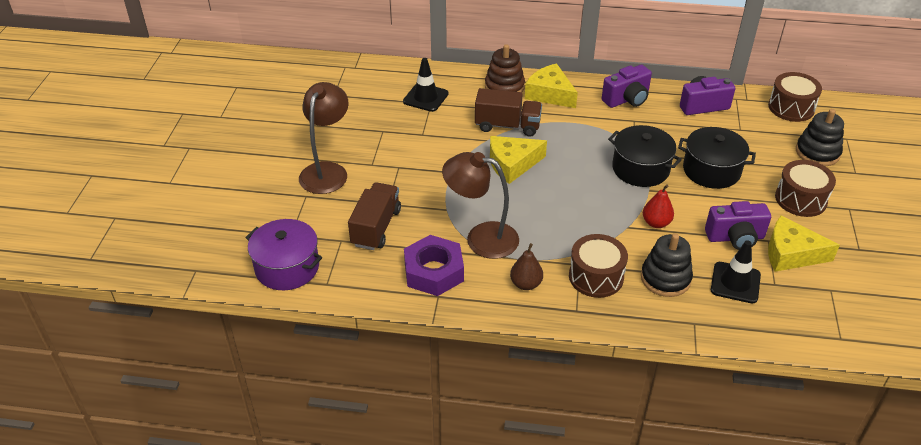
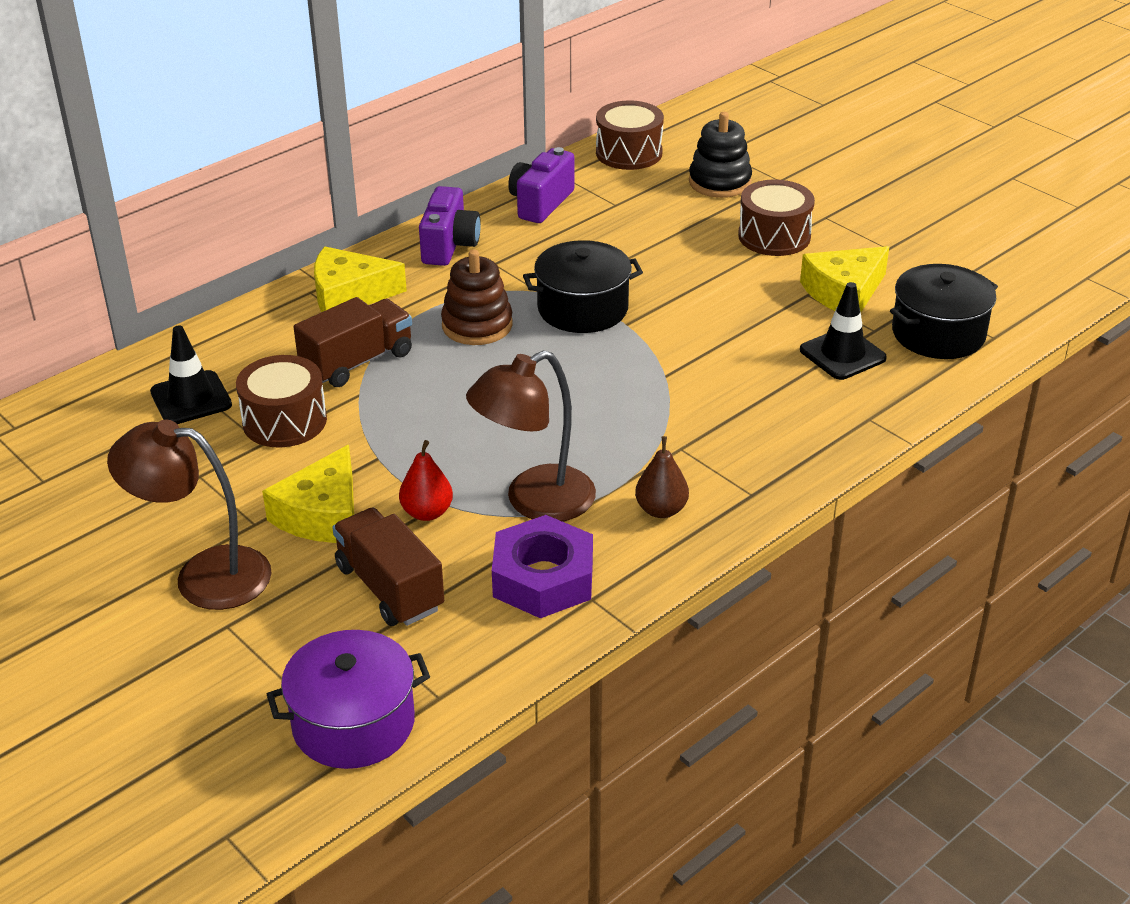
camera: 50 degrees left, 5 degrees down
(327, 171) = (204, 575): brown lamp -> brown lamp turned 45 degrees counterclockwise
(504, 87) = (277, 321): brown stacking toy -> brown stacking toy (477, 325)
(512, 164) = (435, 400): yellow cheese -> yellow cheese (323, 514)
(596, 277) = (716, 447): brown drum -> brown drum (284, 421)
(656, 223) = (685, 351): red pear -> red pear (427, 512)
(665, 278) = (779, 398): black stacking toy -> none
(711, 170) = (653, 263): black pot -> black pot (938, 333)
(735, 238) = (777, 313): purple camera -> none

